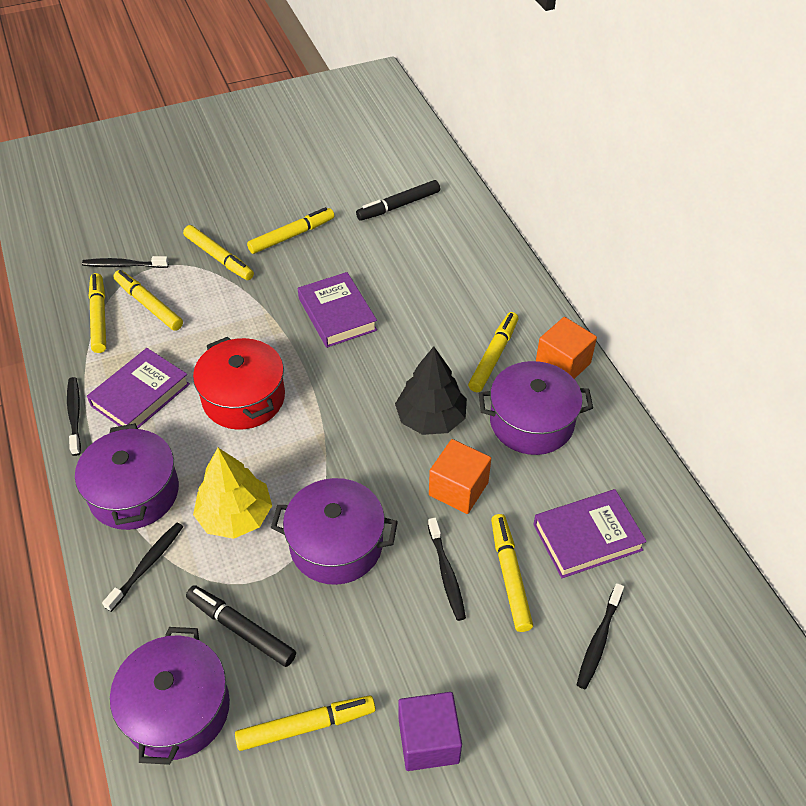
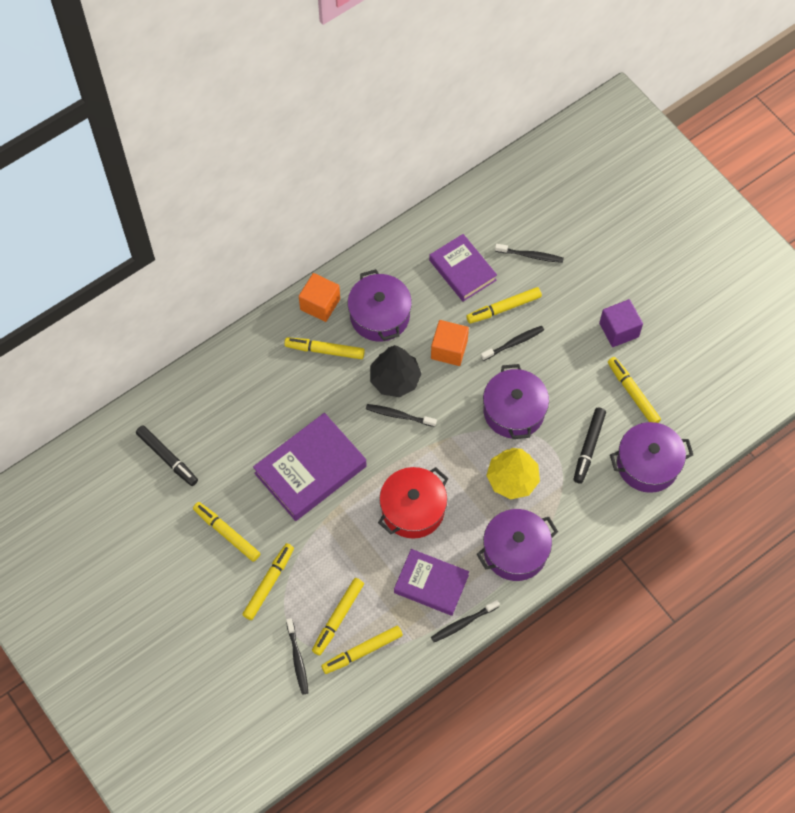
camera: 105 degrees left, 15 degrees up
(147, 565) = (565, 519): black toothbrush -> black toothbrush (399, 415)
(337, 314) = (310, 470): purple book -> purple book, size x1.50

